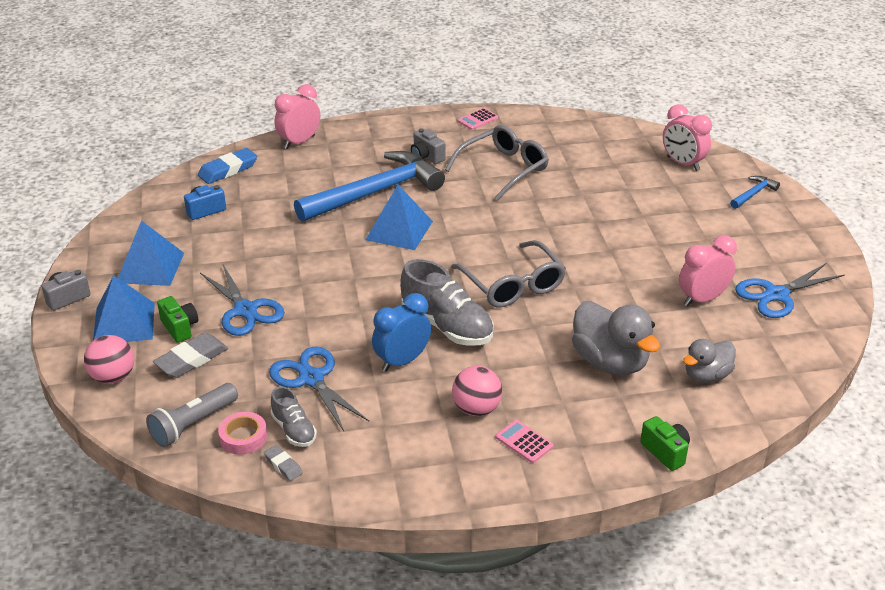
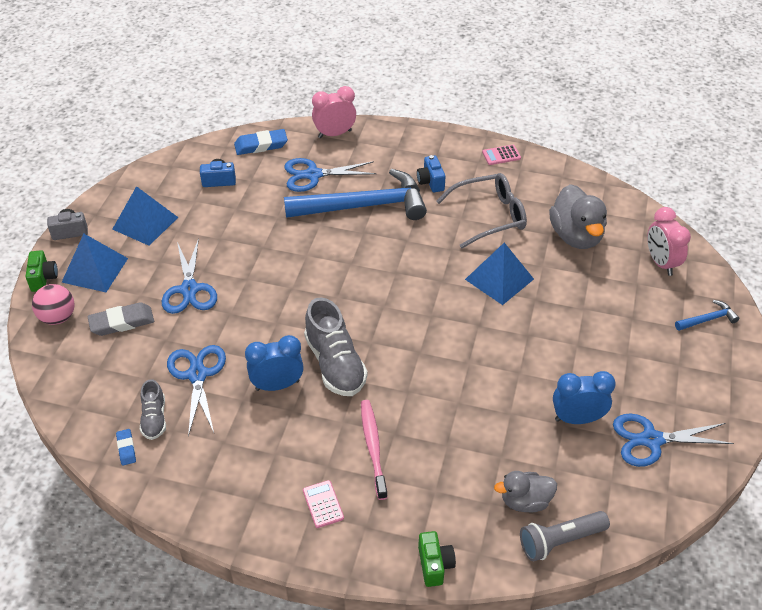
camera: 25 degrees right, 10 degrees up
(180, 328) = (131, 289): green camera -> green camera (43, 278)
(193, 424) = (86, 383): grey flashlight -> grey flashlight (560, 540)
(243, 437) = (114, 410): pink tape -> none
(283, 465) = (126, 448): grey eraser -> blue eraser
(303, 180) = (313, 175): none -> blue scissors
(399, 230) = (359, 252): blue pyramid -> blue pyramid (499, 279)
(426, 157) = (431, 182): grey camera -> blue camera
(476, 409) = (306, 456): pink ball -> none
(512, 284) = (417, 341): grey glasses -> none
(536, 381) = (373, 448): none -> pink toothbrush
(610, 362) = (448, 453): grey duck -> grey duck (576, 236)
(702, 299) = (577, 419): pink clock -> blue clock

